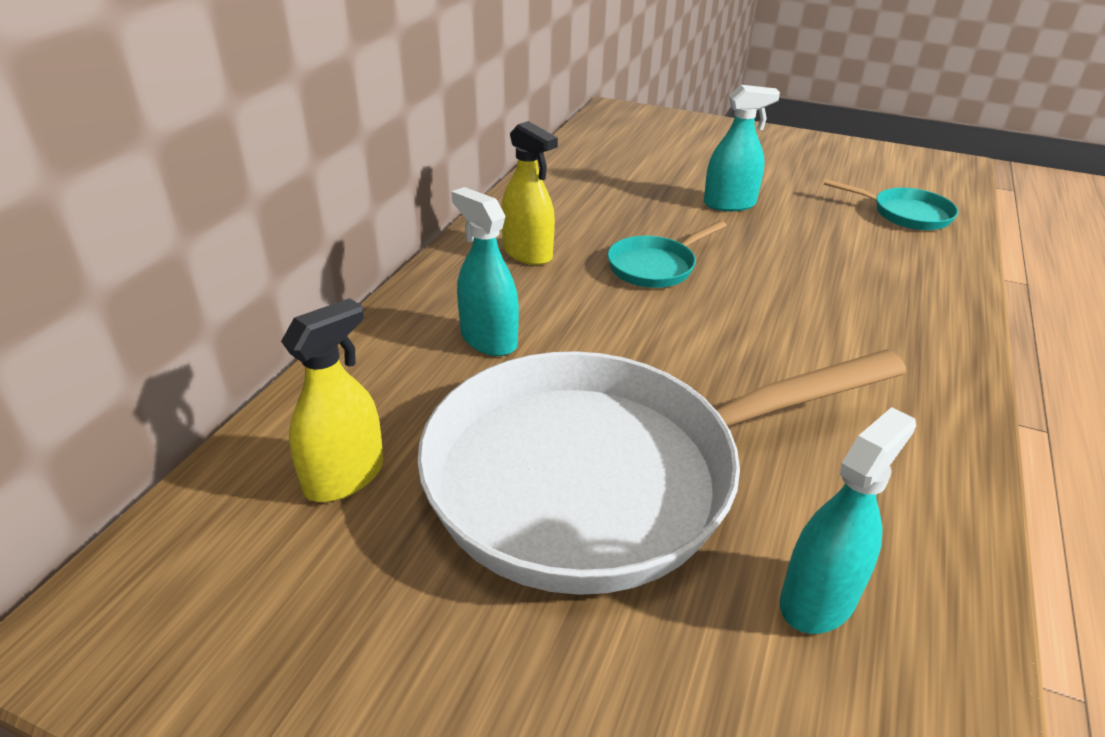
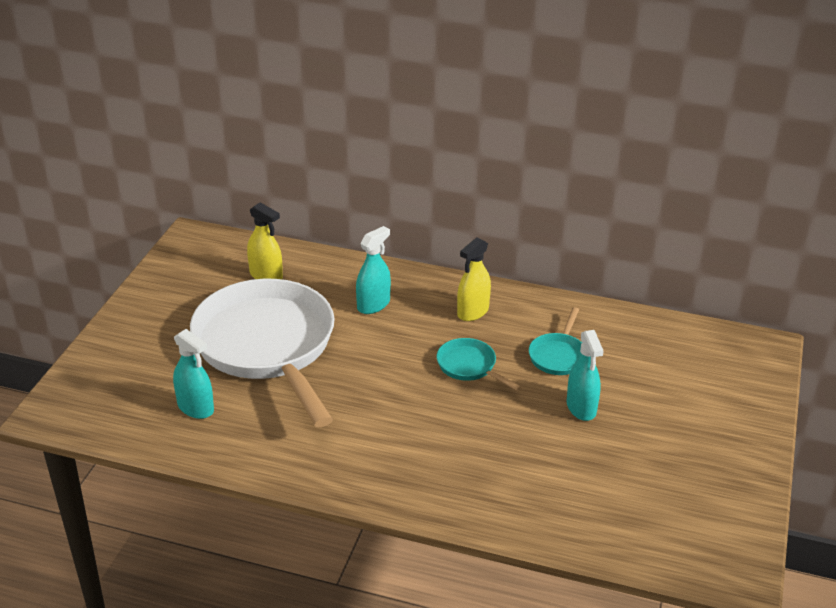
camera: 85 degrees right, 0 degrees up
(906, 214) = (599, 513): turquoise pan -> turquoise pan (558, 356)

